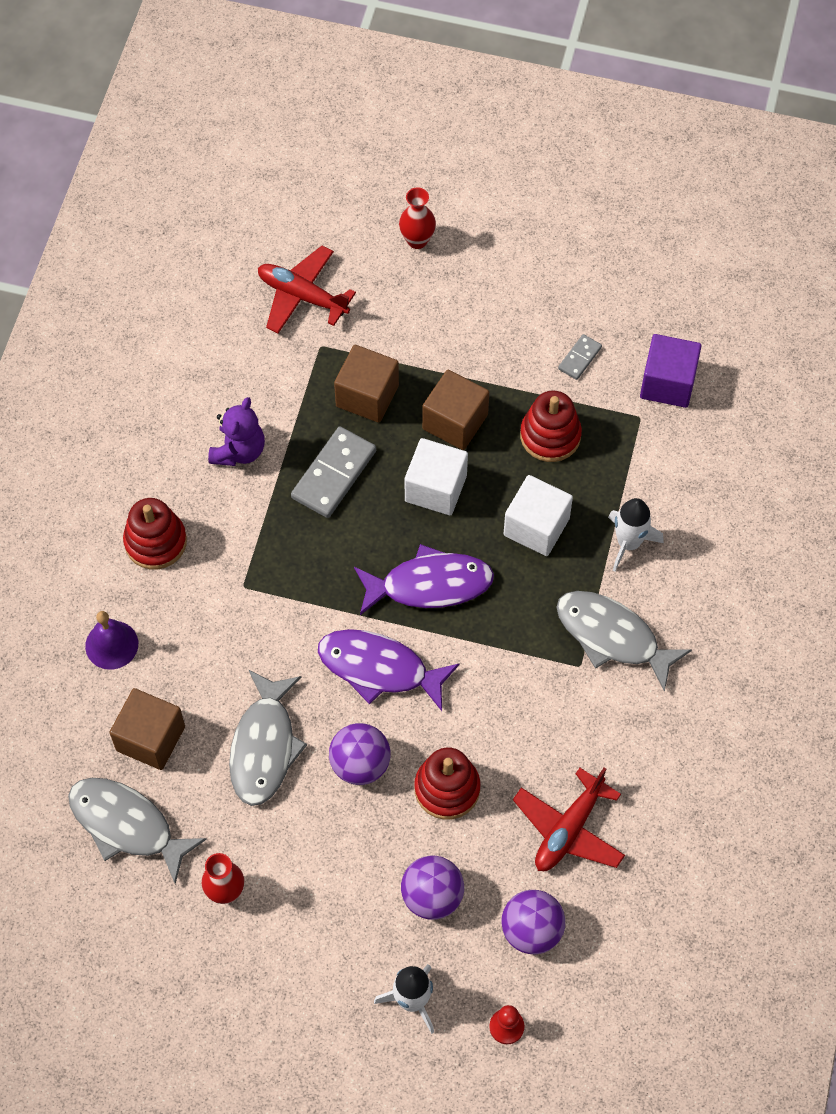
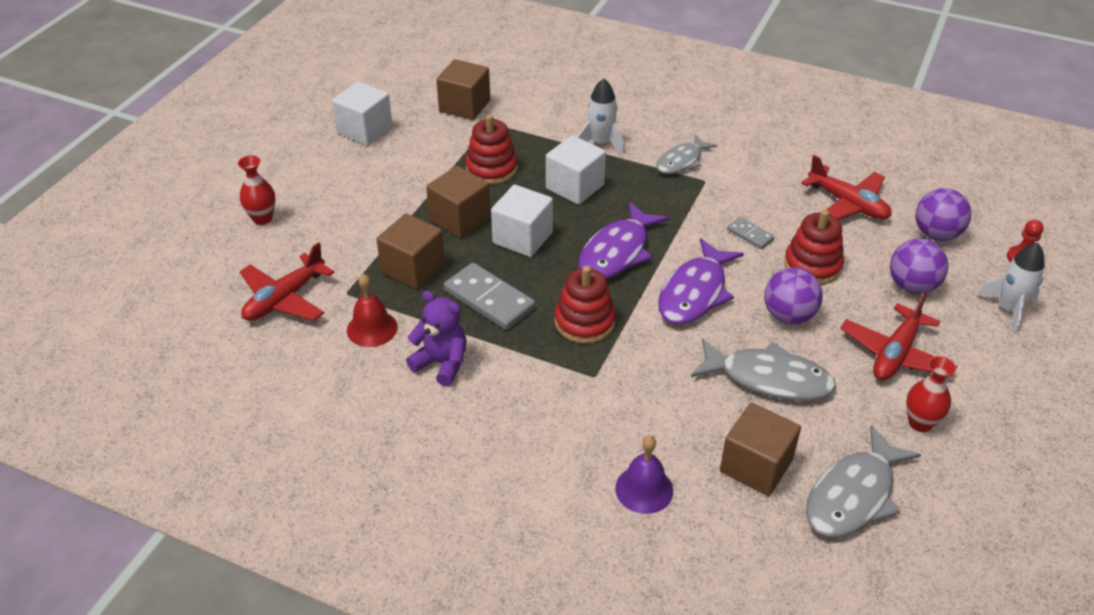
camera: 80 degrees left, 20 degrees down
(155, 542) = (529, 440): red stacking toy -> red stacking toy (584, 322)
(275, 381) = (372, 328): none -> red bell
(320, 872) = (895, 354): none -> red plane
(430, 585) = (617, 252): purple fish -> purple fish turned 150 degrees counterclockwise
(579, 358) = (424, 145): grey domino -> grey domino (750, 235)
(593, 292) = (365, 130): none -> white cube
(612, 636) = (681, 161): grey fish -> grey fish, size x0.66
(667, 383) = (464, 106): purple cube -> brown cube

